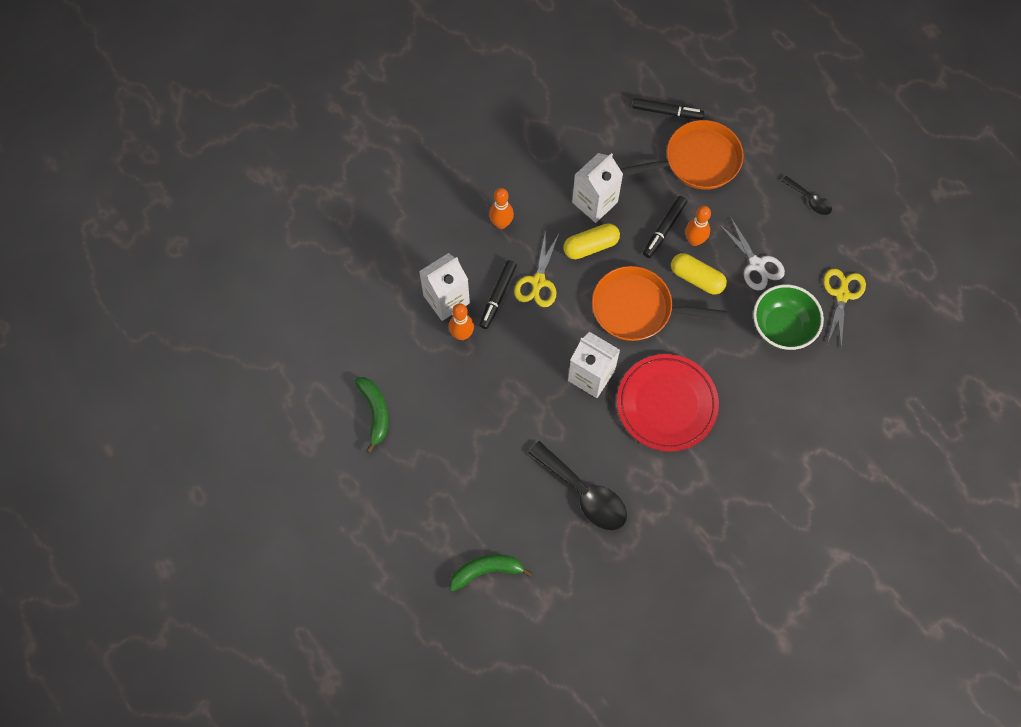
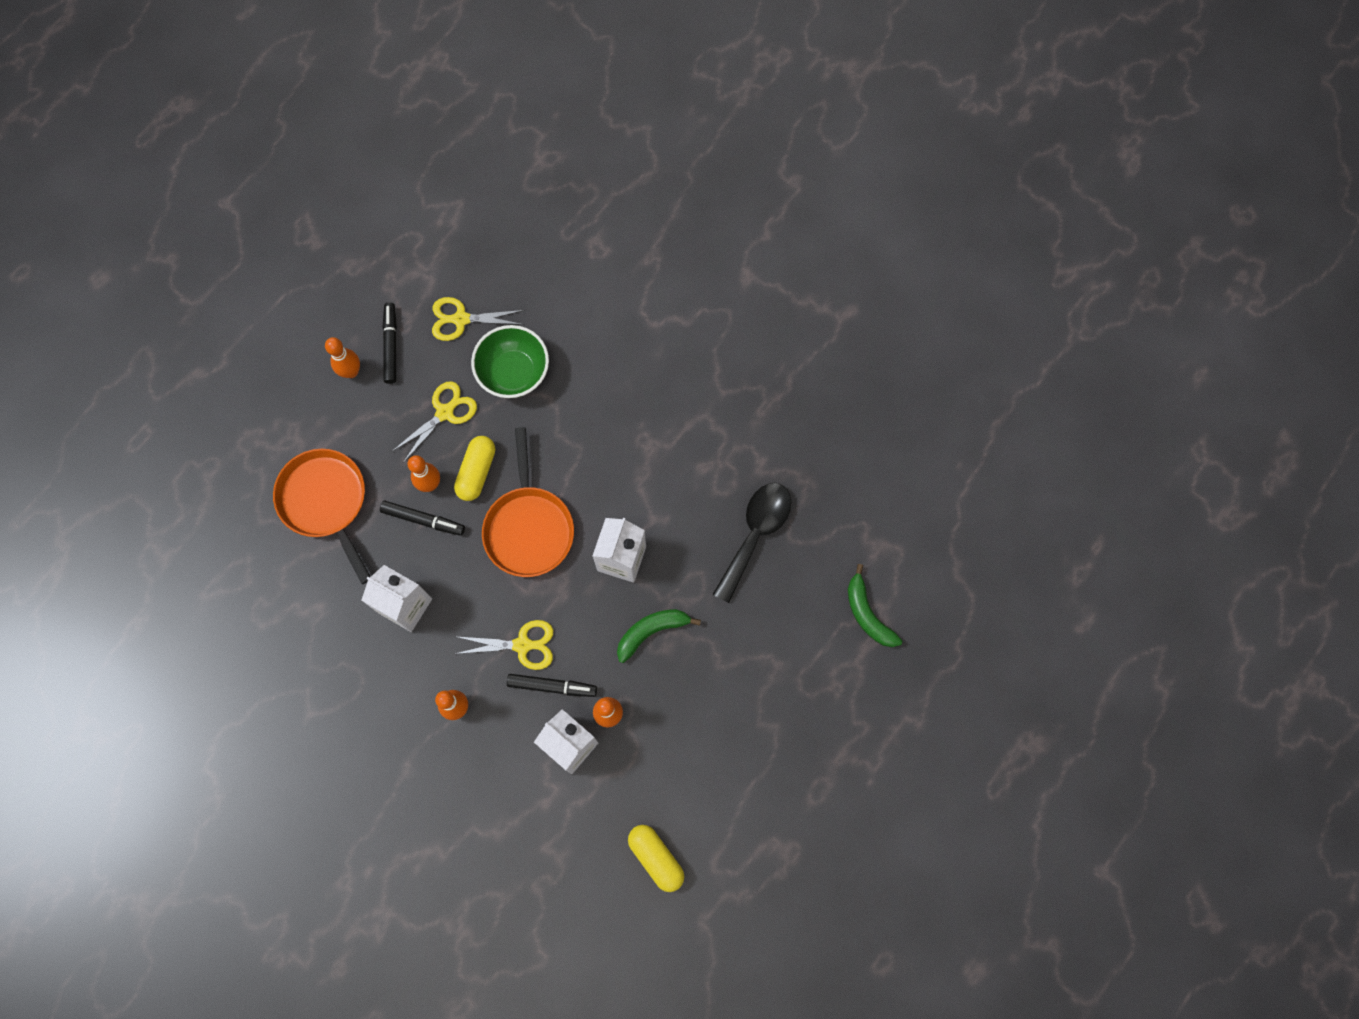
camera: 105 degrees left, 5 degrees up
(375, 412) = (728, 787): green banana -> green banana (651, 631)
(591, 246) = (463, 596): yellow capsule -> yellow capsule (656, 858)
(666, 404) = (633, 472): red plate -> none
(667, 112) = (266, 550): black marker -> black marker (391, 345)
(756, 264) = (445, 412): white scissors -> yellow scissors
(809, 200) = (351, 372): black spoon -> orange bowling pin

